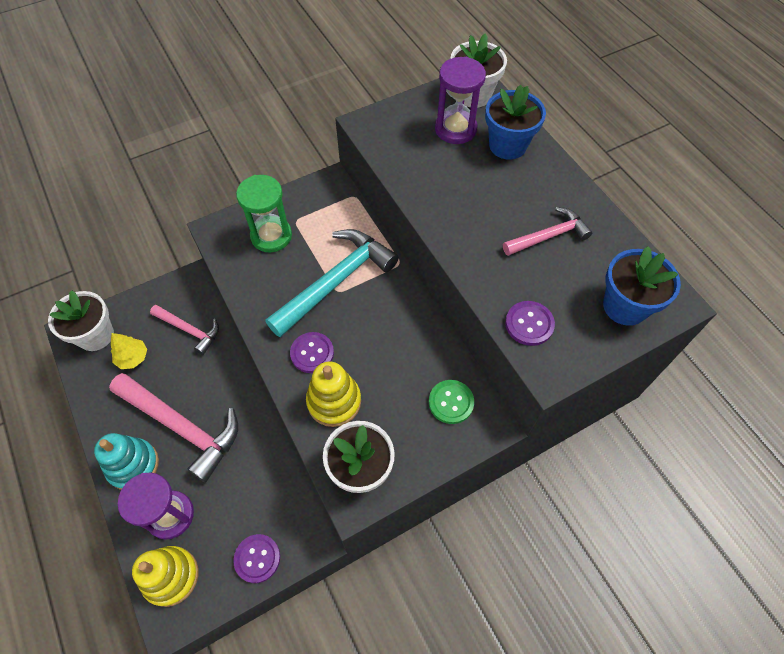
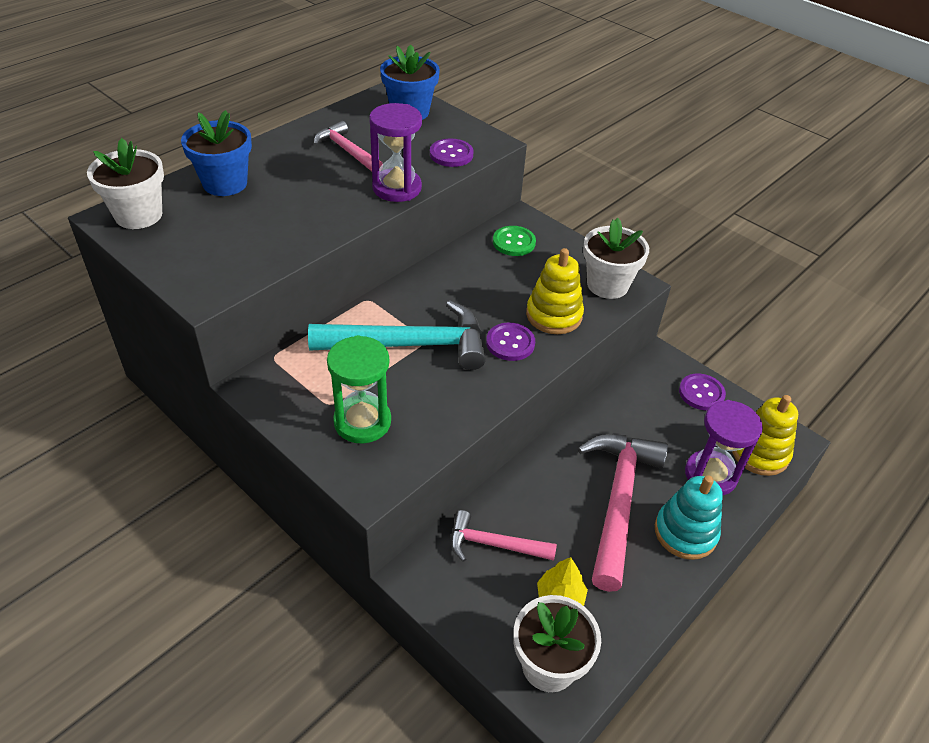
camera: 110 degrees left, 15 degrees down
(189, 330) = (493, 544): pink hammer -> pink hammer turned 90 degrees counterclockwise
(336, 281) = (411, 345): turquoise hammer -> turquoise hammer turned 150 degrees clockwise
(455, 129) = (203, 221): purple hourglass -> purple hourglass (397, 188)

